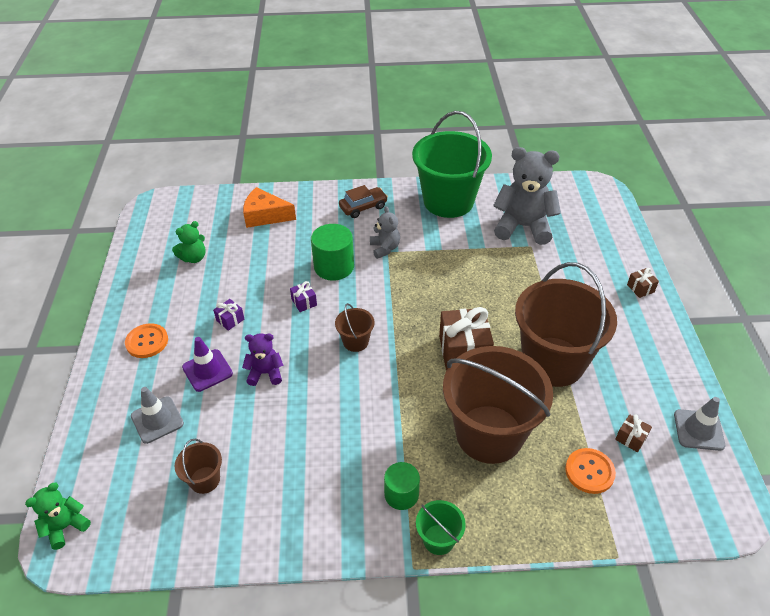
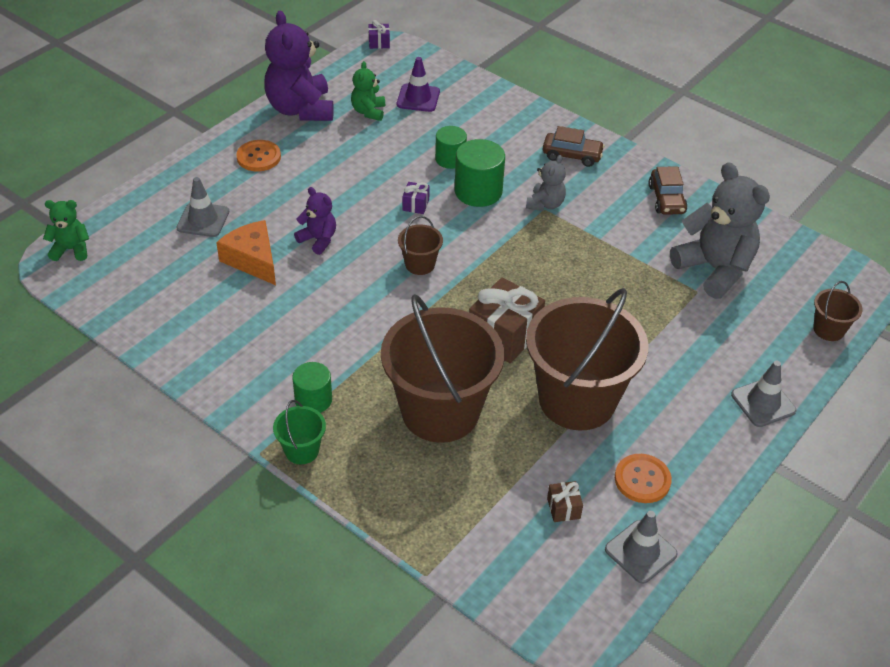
camera: 40 degrees right, 0 degrees up
(139, 286) = (300, 109): none -> purple teddy bear
(194, 258) = (368, 112): green teddy bear -> green teddy bear turned 90 degrees clockwise
(205, 480) = (188, 284): brown bucket -> brown bucket (828, 329)
(207, 370) = (278, 208): purple traffic cone -> purple traffic cone (418, 98)
(230, 320) = (339, 181): purple gift -> purple gift (379, 43)
(265, 216) = (471, 111): orange cheese -> orange cheese (252, 260)
(290, 256) = (450, 159): none -> green cylinder
(448, 201) = (666, 199): green bucket -> brown car
(589, 471) = (488, 502): orange button -> orange button (642, 479)
(640, 288) = (763, 403): brown gift -> grey traffic cone

